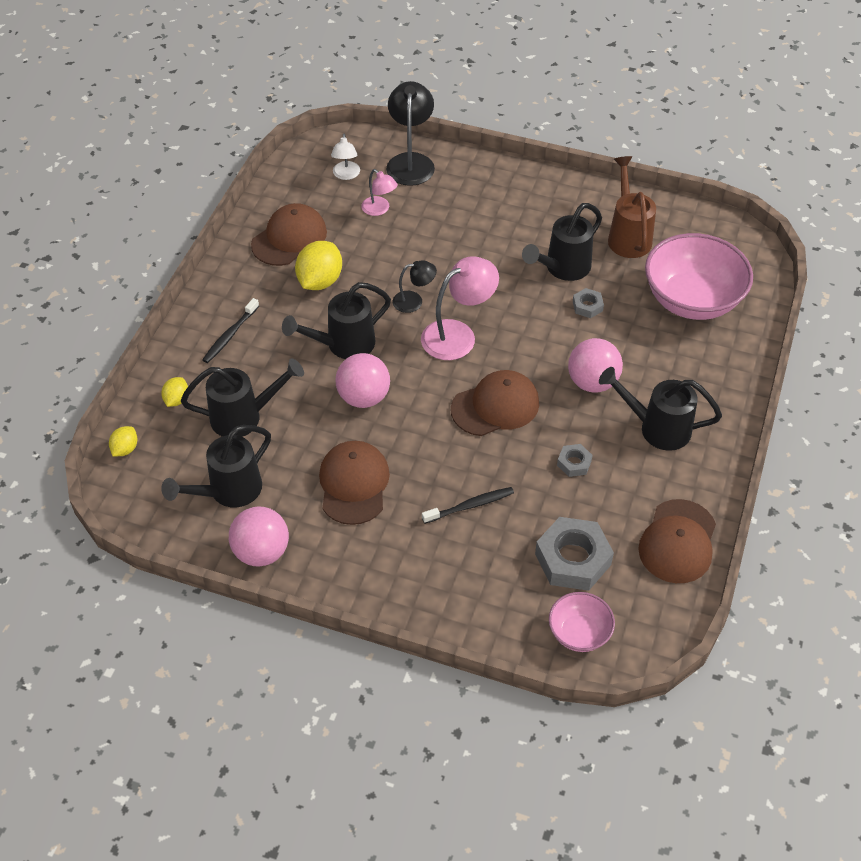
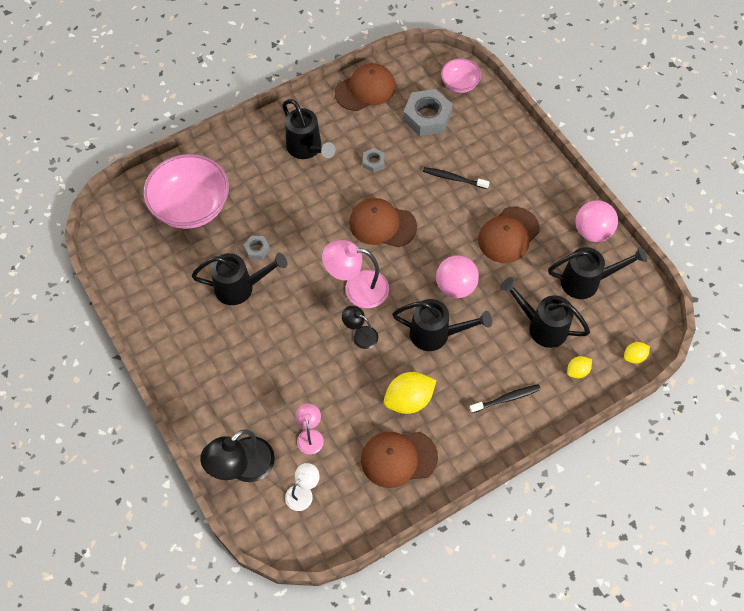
camera: 140 degrees left, 10 degrees up
(592, 382) = (311, 199): pink ball -> none
(628, 236) = (171, 280): brown watering can -> none

